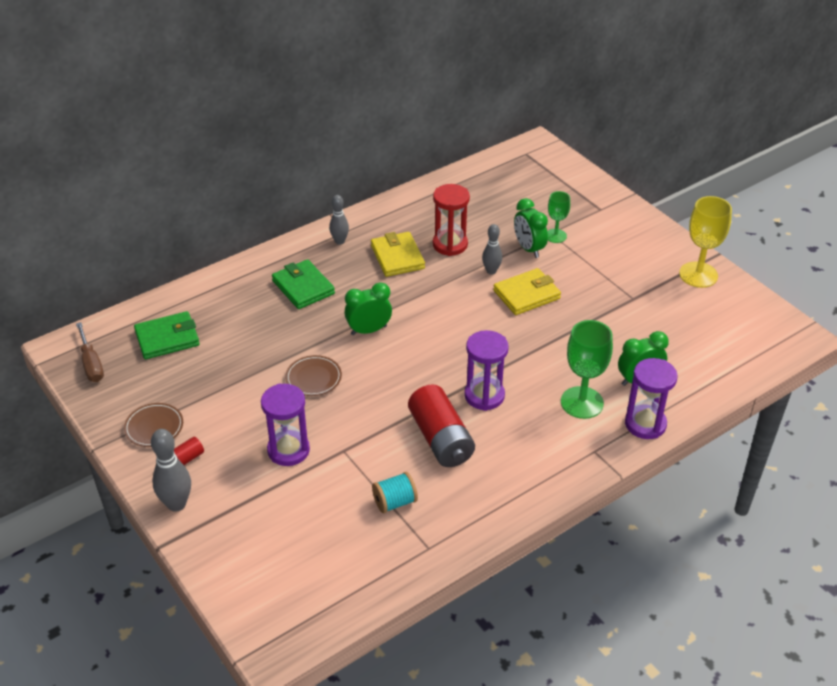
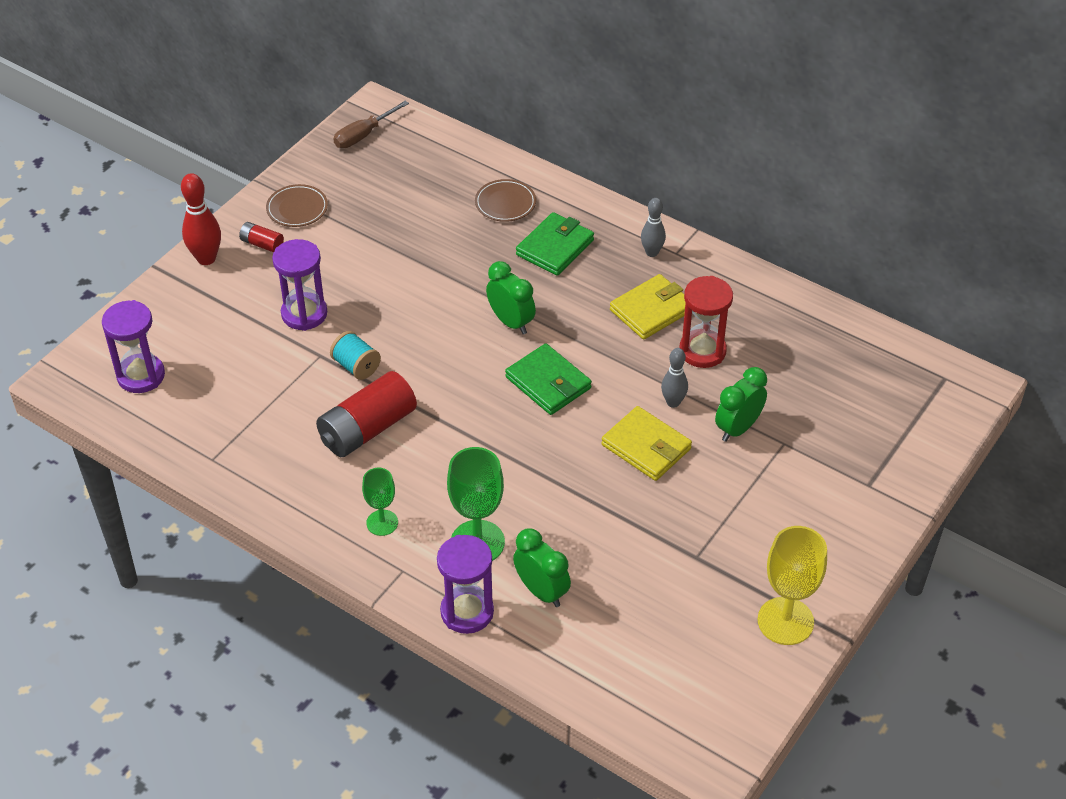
camera: 70 degrees right, 5 degrees up
(167, 338) = (423, 173): green wallet -> green wallet (548, 383)
(176, 504) = (206, 258): grey bowling pin -> red bowling pin
(313, 378) = (415, 300): brown plate -> brown plate (505, 203)
(395, 502) = (264, 416): turquoise spool -> turquoise spool (356, 366)
(484, 395) = (450, 449): purple hourglass -> purple hourglass (141, 376)
(555, 236) = (780, 450): green goblet -> green goblet (382, 523)

